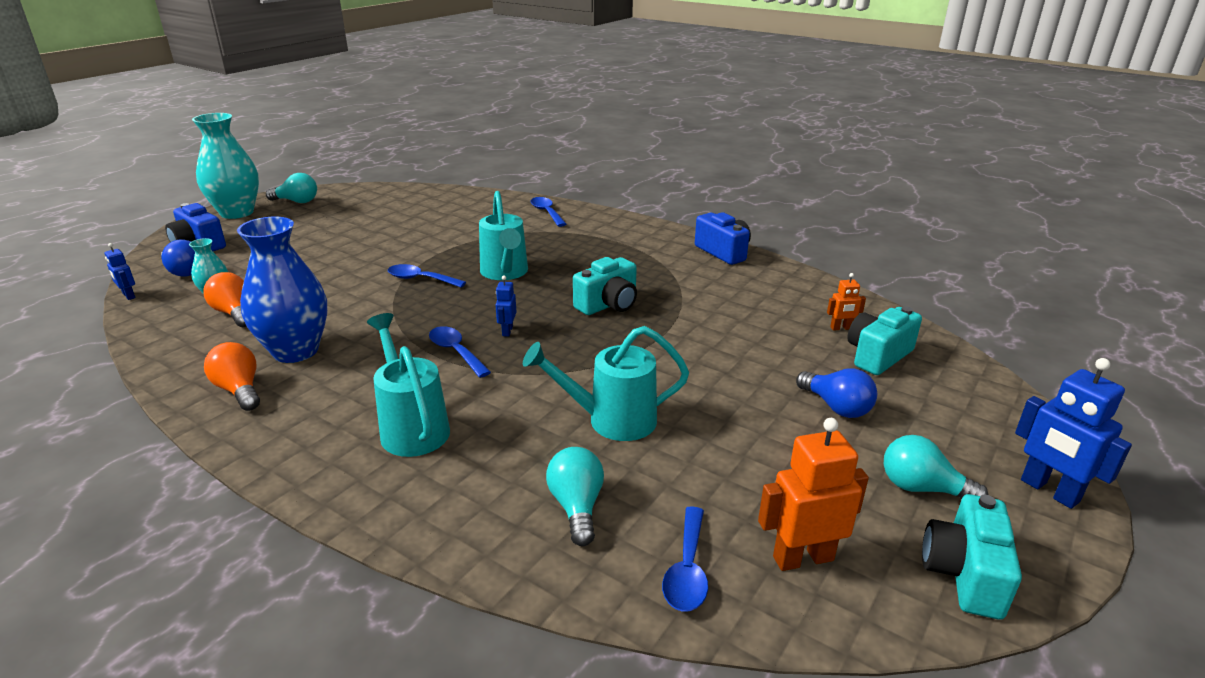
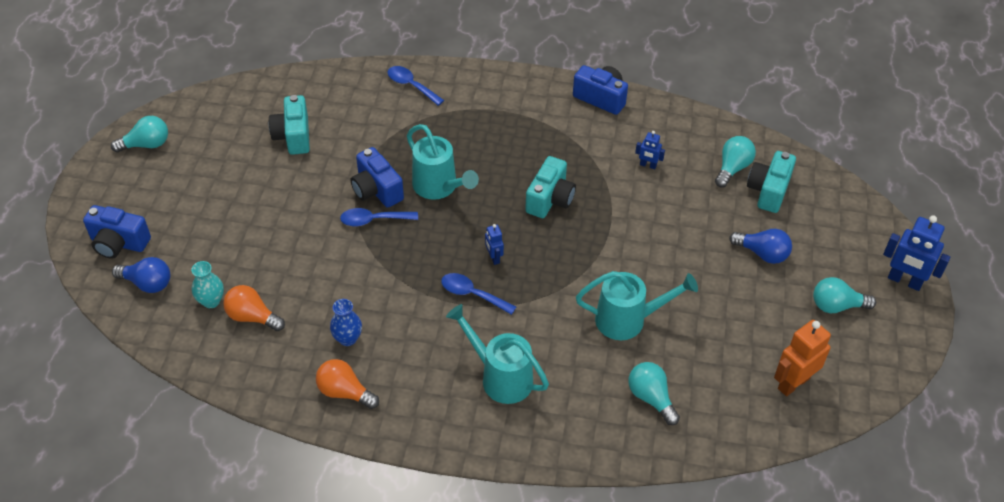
camera: 25 degrees left, 20 degrees up
(128, 296) = (132, 330): blue robot -> blue robot (648, 165)
(237, 213) = (102, 182): turquoise vase -> none
(295, 351) = (347, 338): blue vase -> blue vase, size x0.48
(446, 262) = (376, 190): none -> blue camera
(611, 420) = (628, 320): turquoise watering can -> turquoise watering can turned 150 degrees counterclockwise
(687, 569) = (737, 416): blue spoon -> none
(841, 328) = (732, 168): orange robot -> turquoise light bulb
(964, 574) = (877, 360): turquoise camera -> turquoise camera (293, 136)

